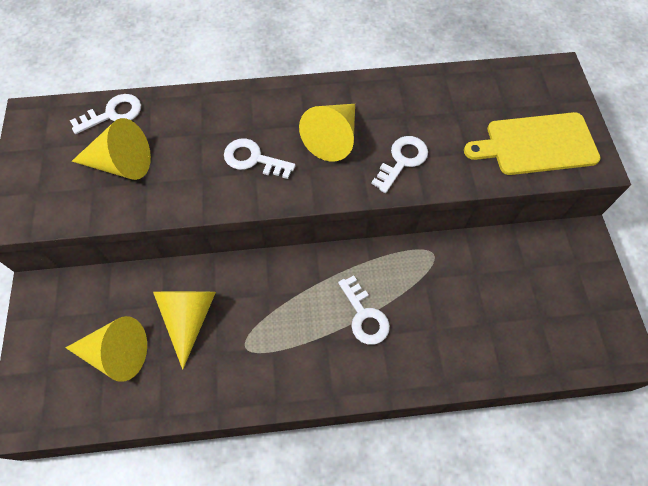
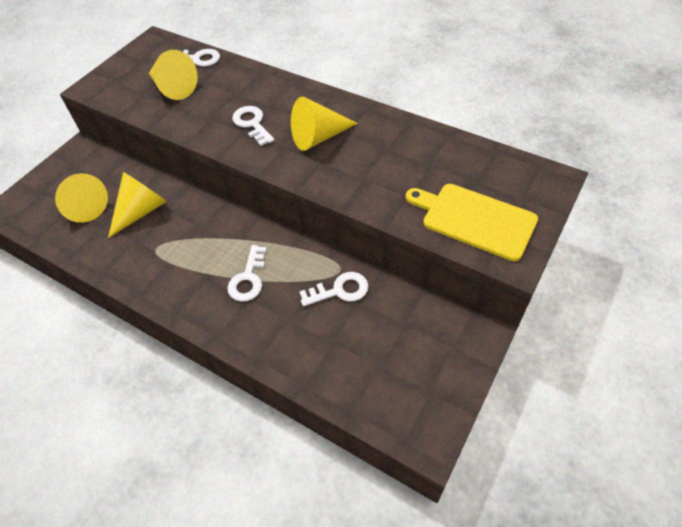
camera: 40 degrees right, 10 degrees down
(402, 161) = (352, 175): white key -> white key (339, 290)

